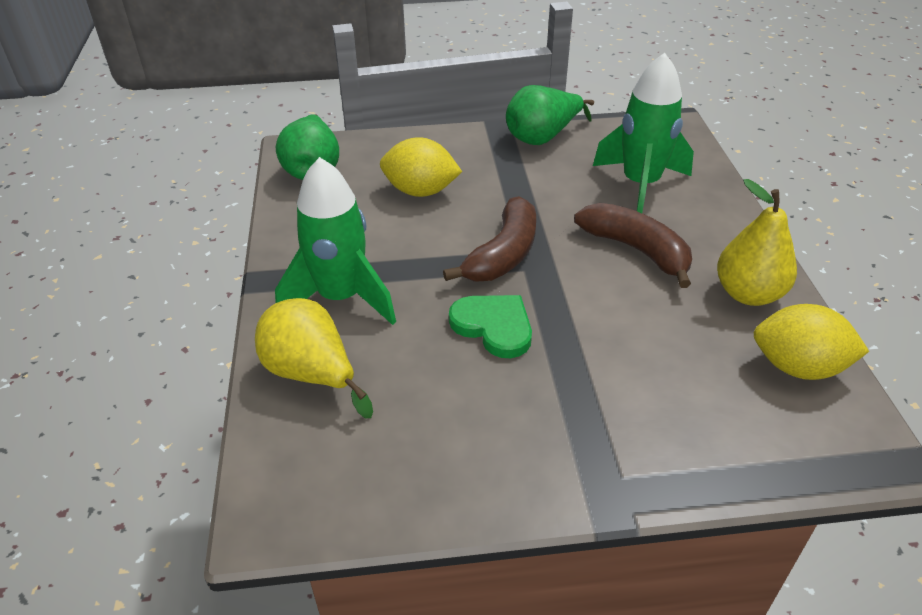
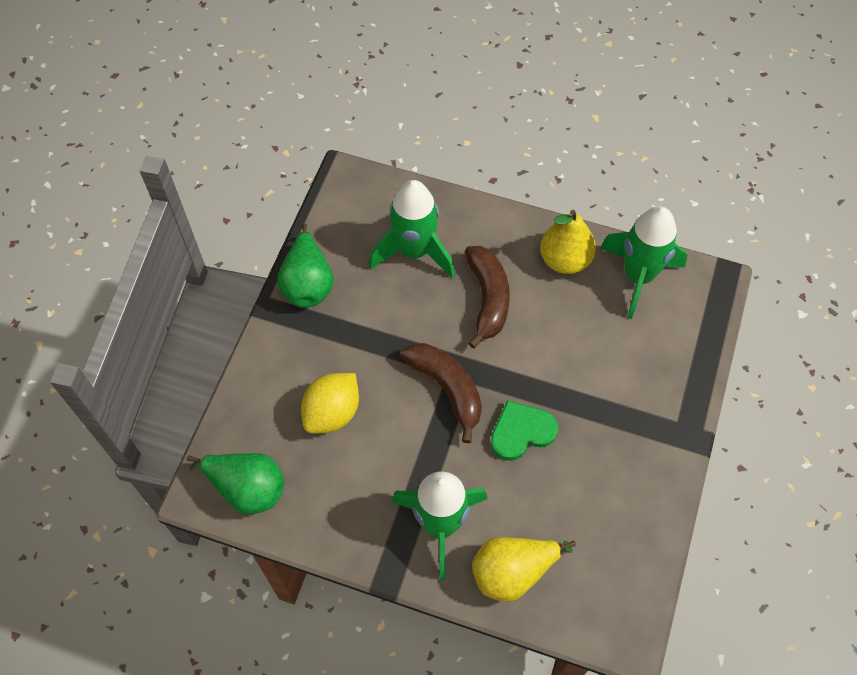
camera: 65 degrees left, 20 degrees up
(636, 250) = (488, 298): brown banana -> brown banana turned 105 degrees clockwise
(798, 367) = (638, 276): yellow lemon -> green rocket

